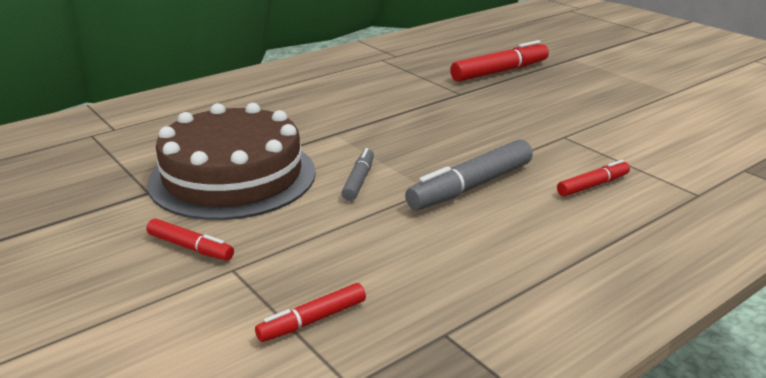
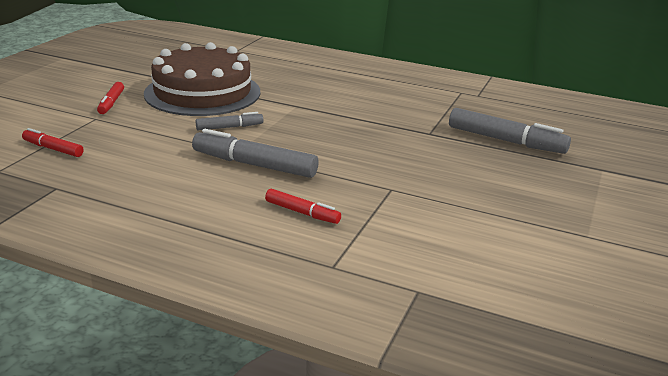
camera: 60 degrees right, 0 degrees up
(500, 72) = (506, 141): red marker -> grey marker

